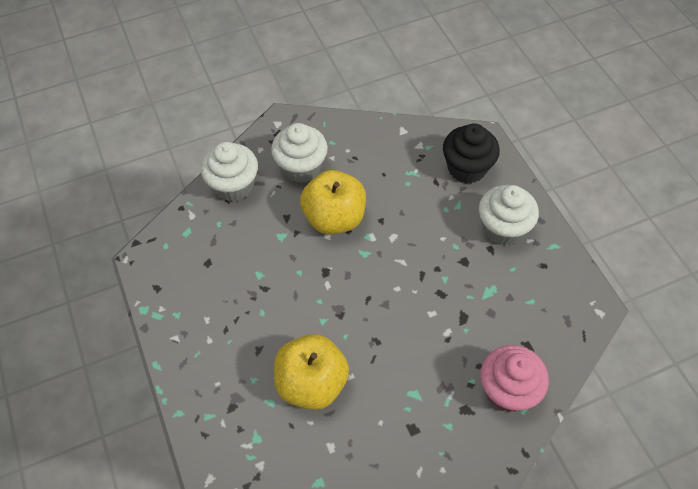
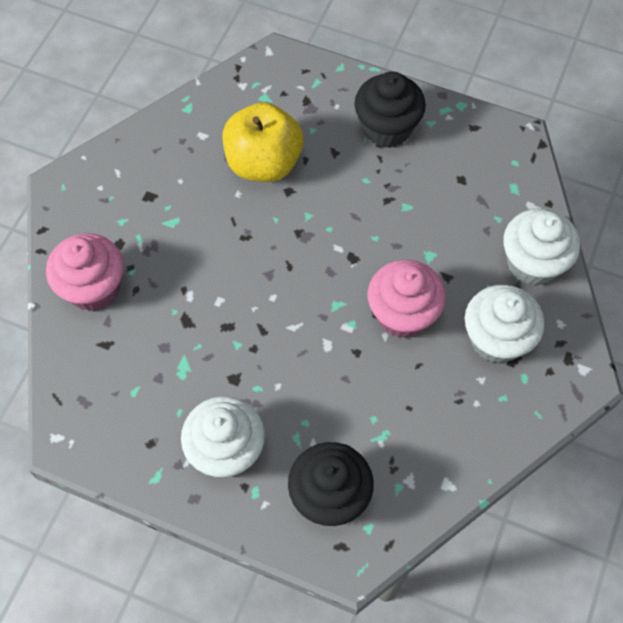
camera: 135 degrees right, 5 degrees up
(207, 335) = (387, 128): none -> black cupcake
(334, 218) = (402, 314): yellow apple -> pink cupcake

